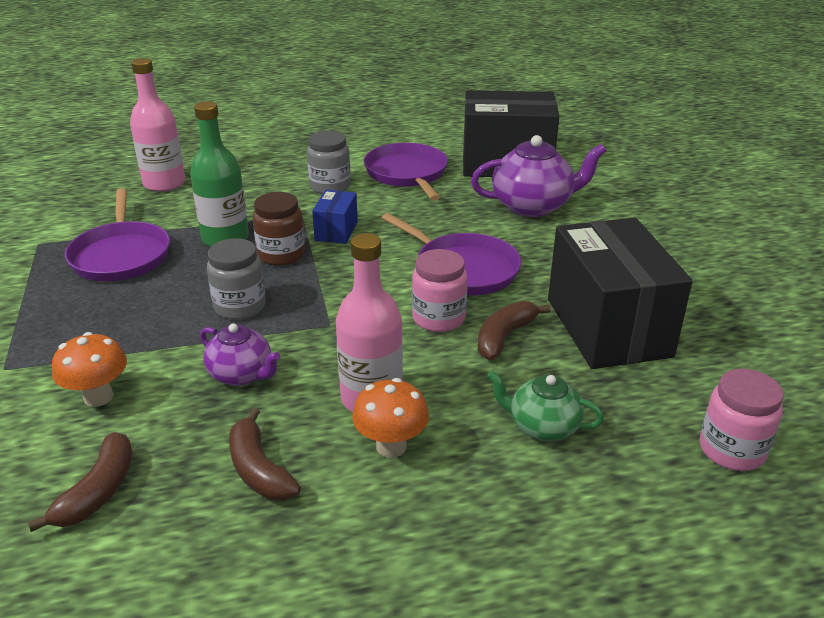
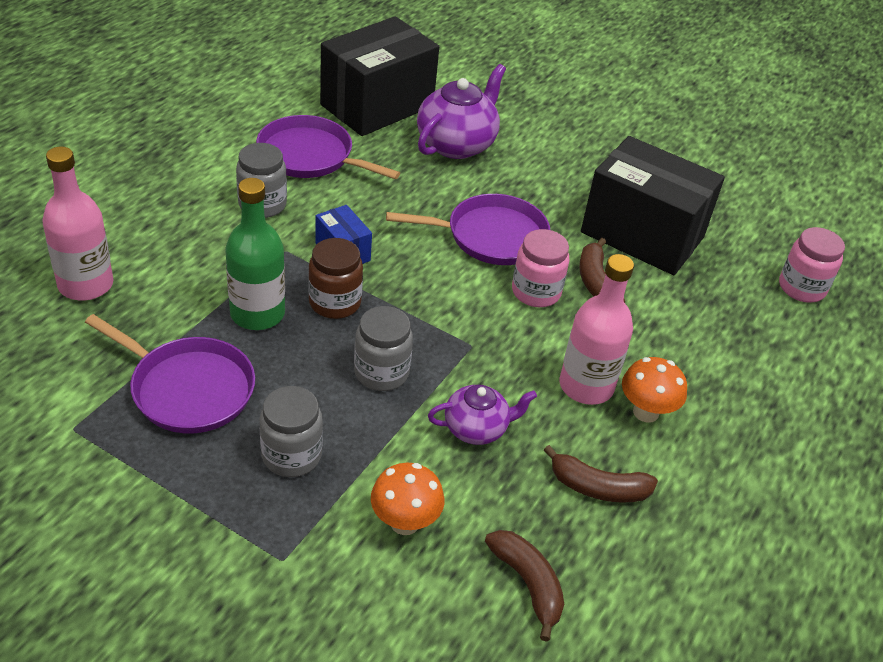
camera: 50 degrees left, 10 degrees up
(108, 319) = (291, 455): none -> grey jar
(542, 427) = (702, 337): green teapot -> none

